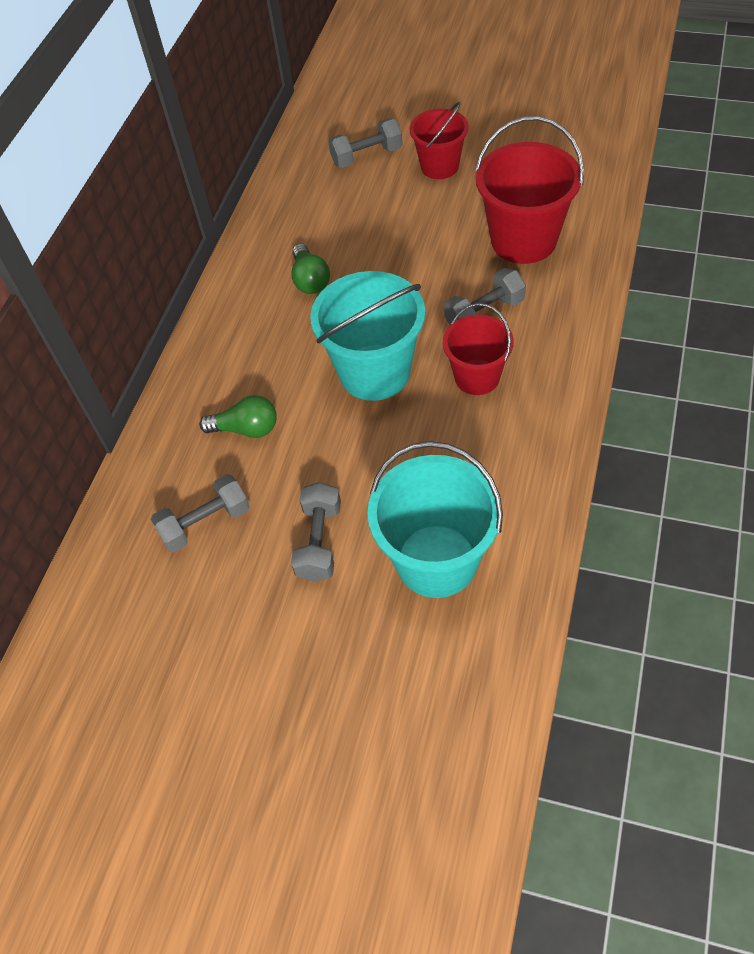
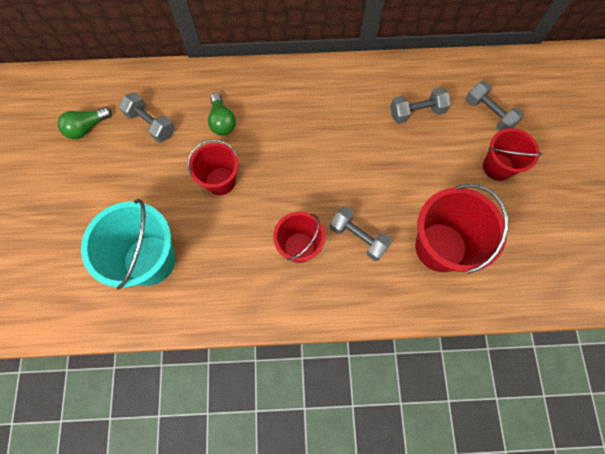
camera: 65 degrees right, 15 degrees up
(310, 280) = (354, 116): green light bulb -> green light bulb (87, 128)
(319, 542) = (150, 189): grey dumbbell -> grey dumbbell (416, 112)
(343, 448) = (220, 181): none -> red bucket
(375, 372) = (286, 181): turquoise bucket -> none

